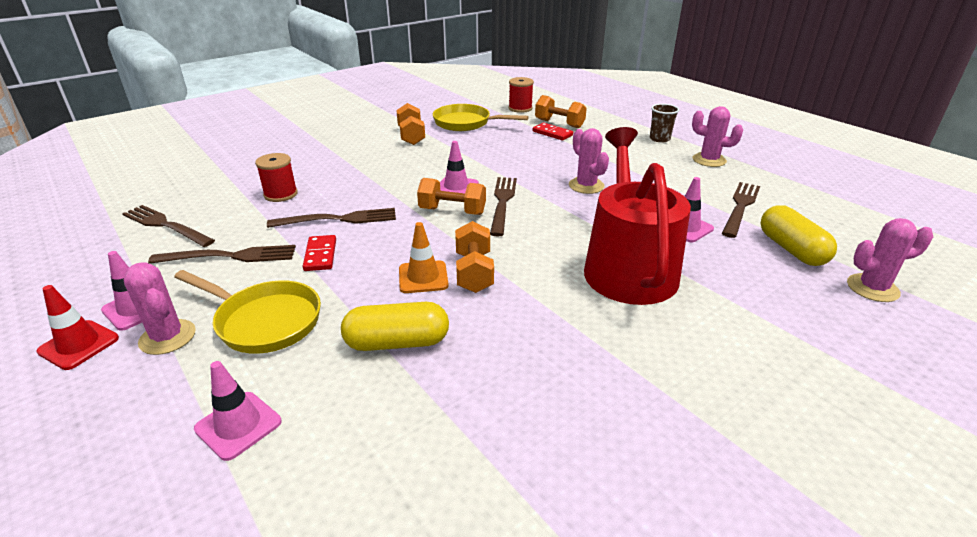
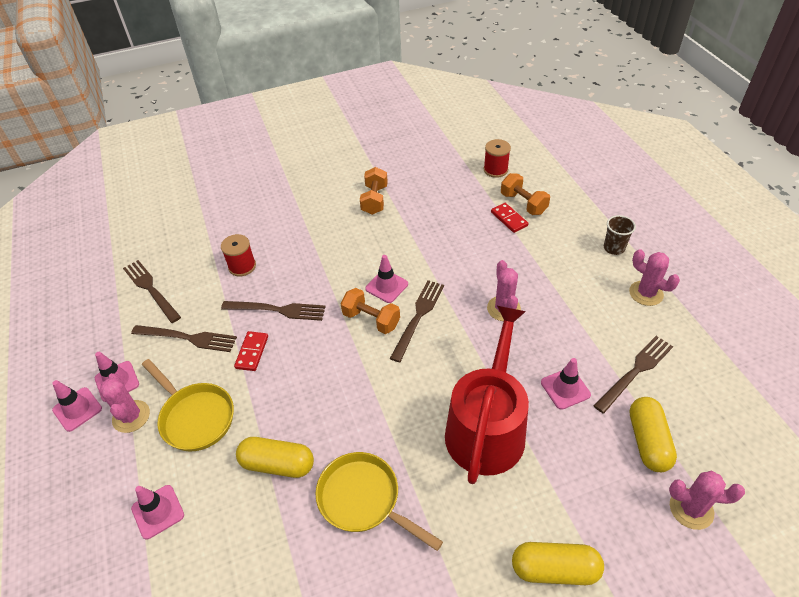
camera: 20 degrees right, 15 degrees up
(79, 345) = (77, 409): red traffic cone -> pink traffic cone
(423, 277) = (319, 397): orange traffic cone -> none
(466, 123) = (432, 187): yellow pan -> yellow pan (363, 499)
(474, 272) = (360, 402): orange dumbbell -> none
(784, 364) = (554, 569): none -> yellow capsule

